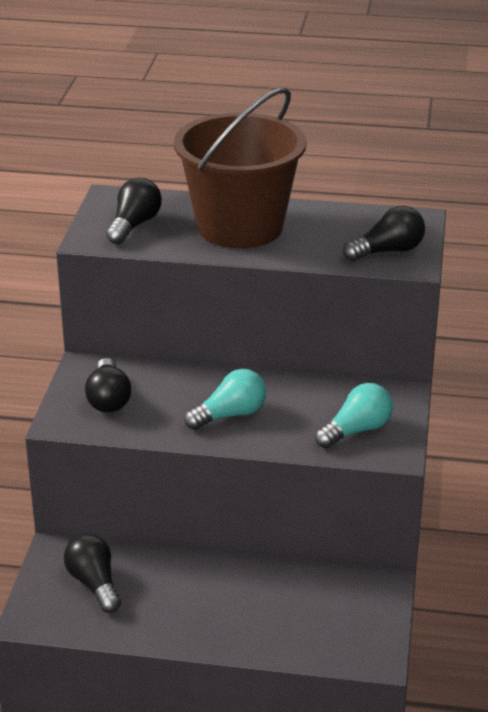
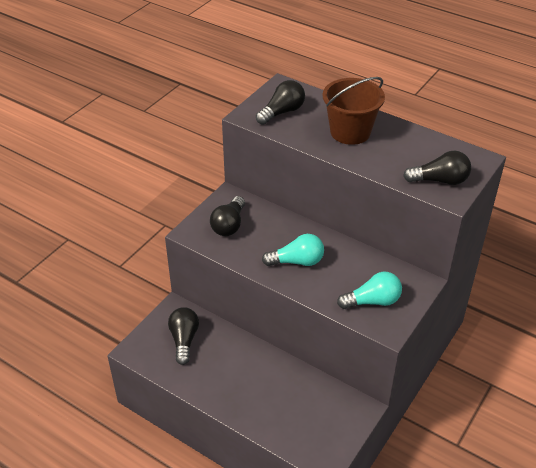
camera: 25 degrees right, 10 degrees up
(240, 227) = (350, 132): brown bucket -> brown bucket, size x0.66

